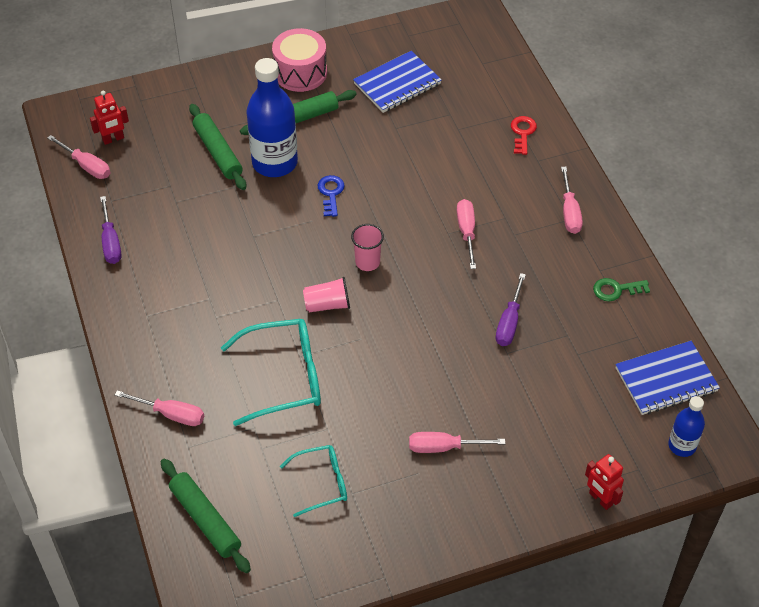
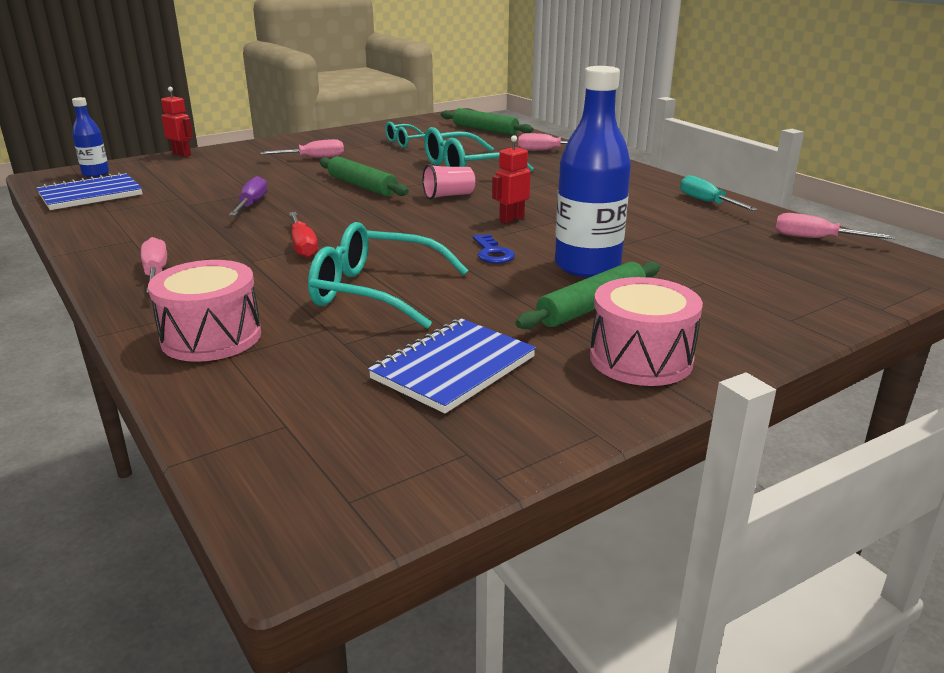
camera: 165 degrees right, 25 degrees down
(111, 242) = (707, 202): purple screwdriver -> turquoise screwdriver
(113, 139) = (821, 260): red robot -> red robot (511, 219)
(218, 152) = (672, 265): green rolling pin -> green rolling pin (362, 186)
(367, 262) = (419, 218): pink cup -> none
(424, 160) = (375, 292): none -> turquoise glasses
(466, 232) = (303, 246): pink screwdriver -> red screwdriver
(522, 133) = (211, 337): red key -> pink drum
(616, 290) = (117, 230): green key -> none

